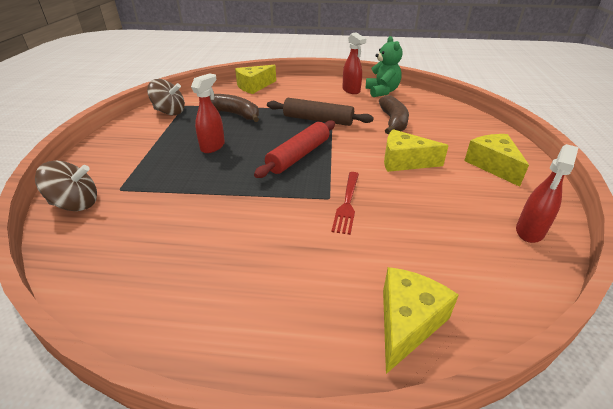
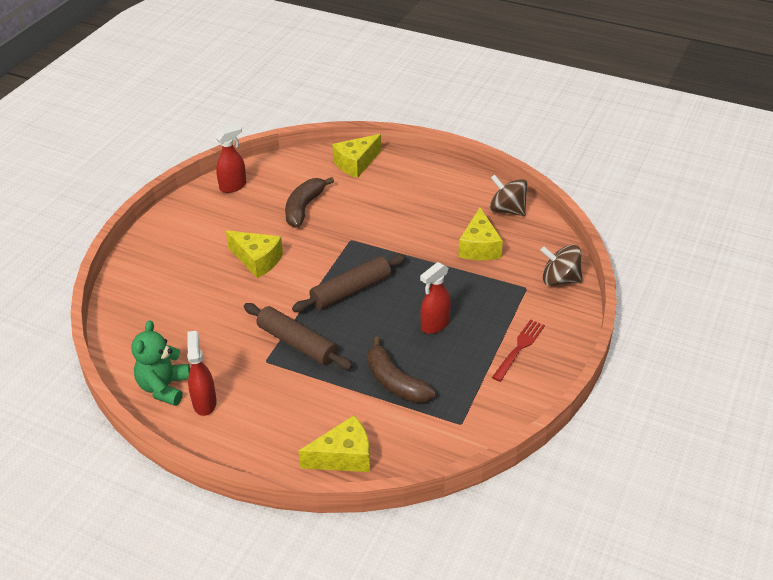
camera: 160 degrees left, 5 degrees up
(169, 112) = (482, 410): brown spinning top -> brown spinning top (507, 210)
(299, 156) = (351, 290): red rolling pin -> brown rolling pin
(347, 203) = (340, 232): red fork -> red fork (519, 348)
(393, 122) = (213, 318): brown banana -> brown banana (304, 208)
(492, 165) = (185, 238): yellow cheese -> yellow cheese (479, 247)

